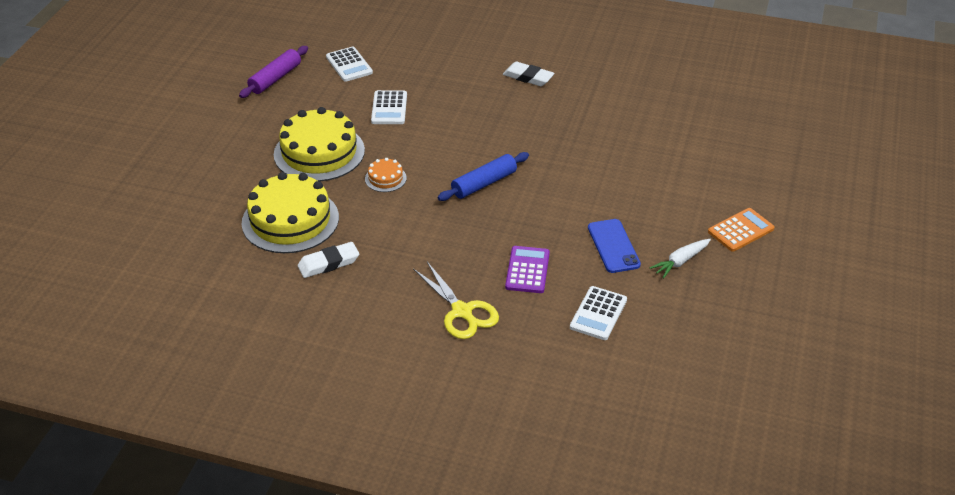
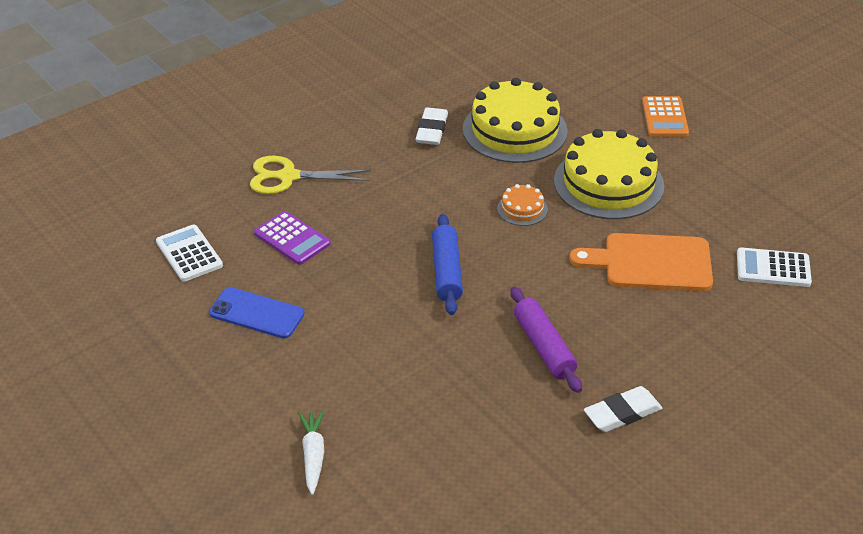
camera: 125 degrees right, 0 degrees up
(275, 78) = (783, 202): purple rolling pin -> purple rolling pin (544, 347)
(389, 108) = (651, 263): white calculator -> orange cutting board
(680, 261) = (181, 349): white carrot -> white carrot (313, 455)
(740, 230) = (165, 428): orange calculator -> orange calculator (665, 117)

